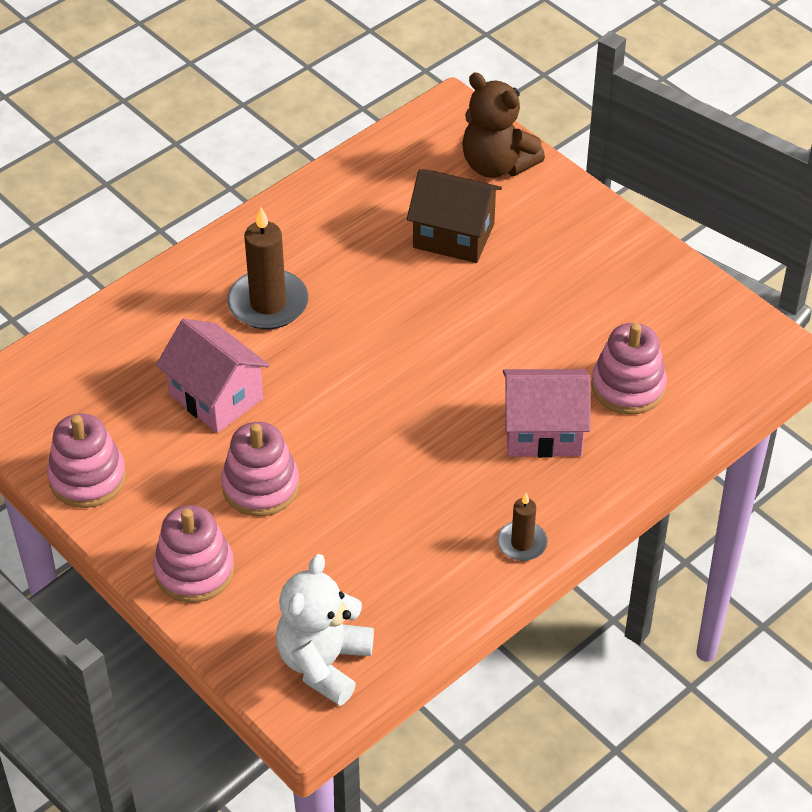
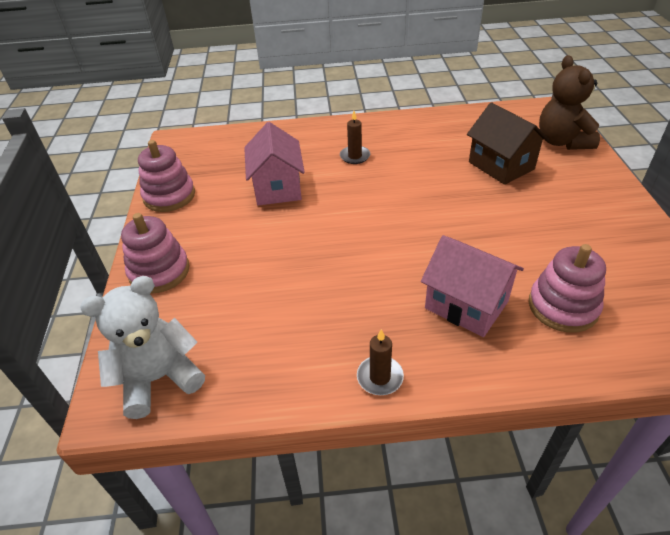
camera: 40 degrees right, 5 degrees down
(261, 486) = (248, 244): pink stacking toy -> none
(268, 303) = (355, 156): brown candle -> brown candle, size x0.56

